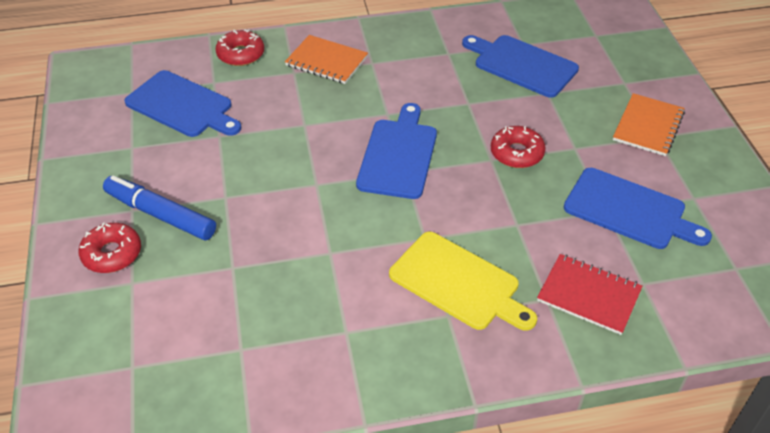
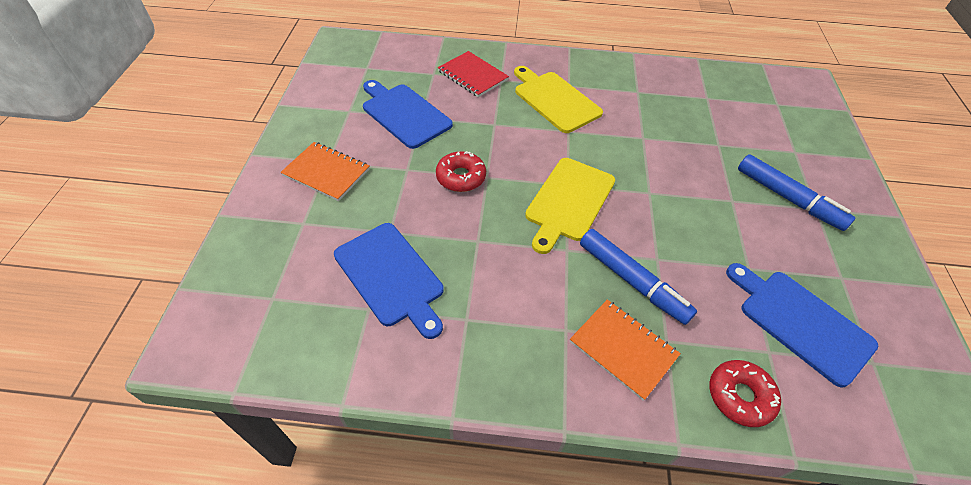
camera: 165 degrees left, 5 degrees up
(112, 254) = (819, 176): red donut -> none
(325, 103) = (632, 281): none -> blue marker
(398, 155) = (569, 201): blue cutting board -> yellow cutting board
(648, 126) = (326, 172): orange notebook -> orange notebook turned 75 degrees clockwise

